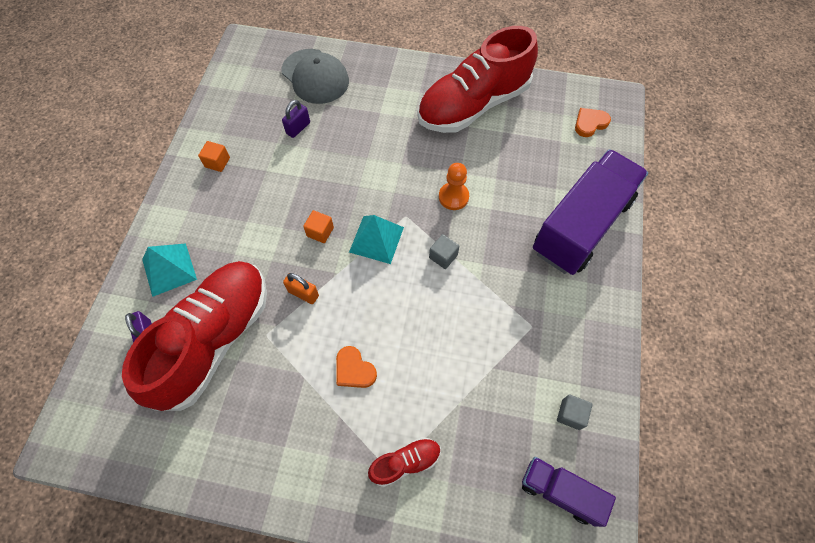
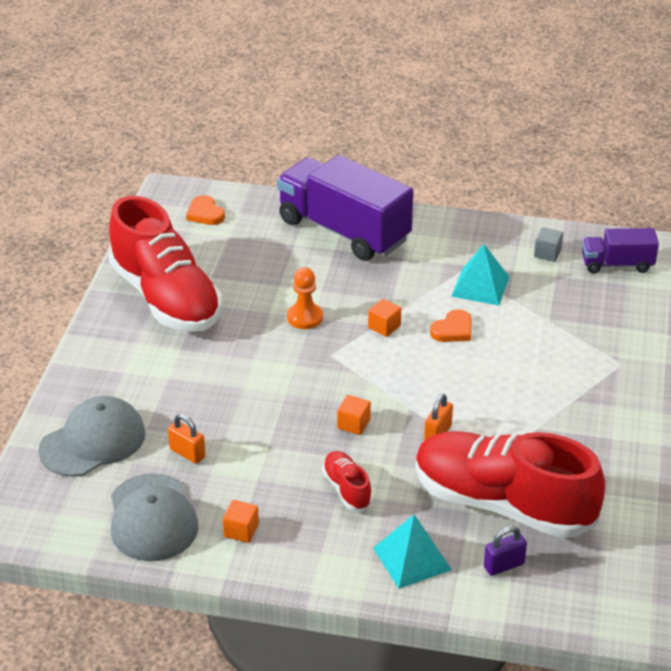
camera: 90 degrees left, 25 degrees down
(238, 113) = (152, 518): none -> grey cap
(298, 128) = (187, 453): purple padlock -> orange padlock
(354, 369) = (523, 391): orange heart -> orange heart (453, 330)
(376, 239) = (363, 377): turquoise pyramid -> turquoise pyramid (480, 286)
(405, 462) = (611, 354): red shoe -> red shoe (347, 489)
(443, 256) = (384, 327): grey cube -> orange cube
(560, 491) = (617, 264): purple truck -> purple truck turned 60 degrees clockwise

